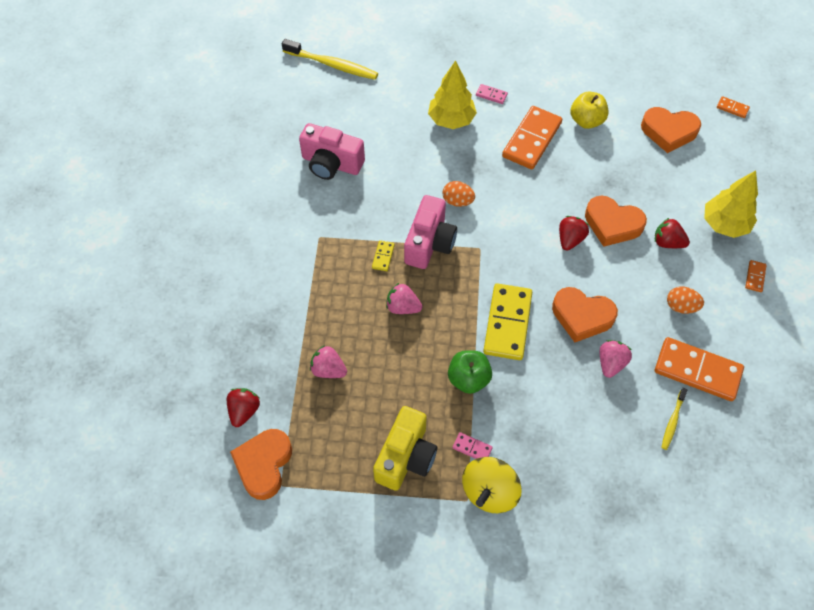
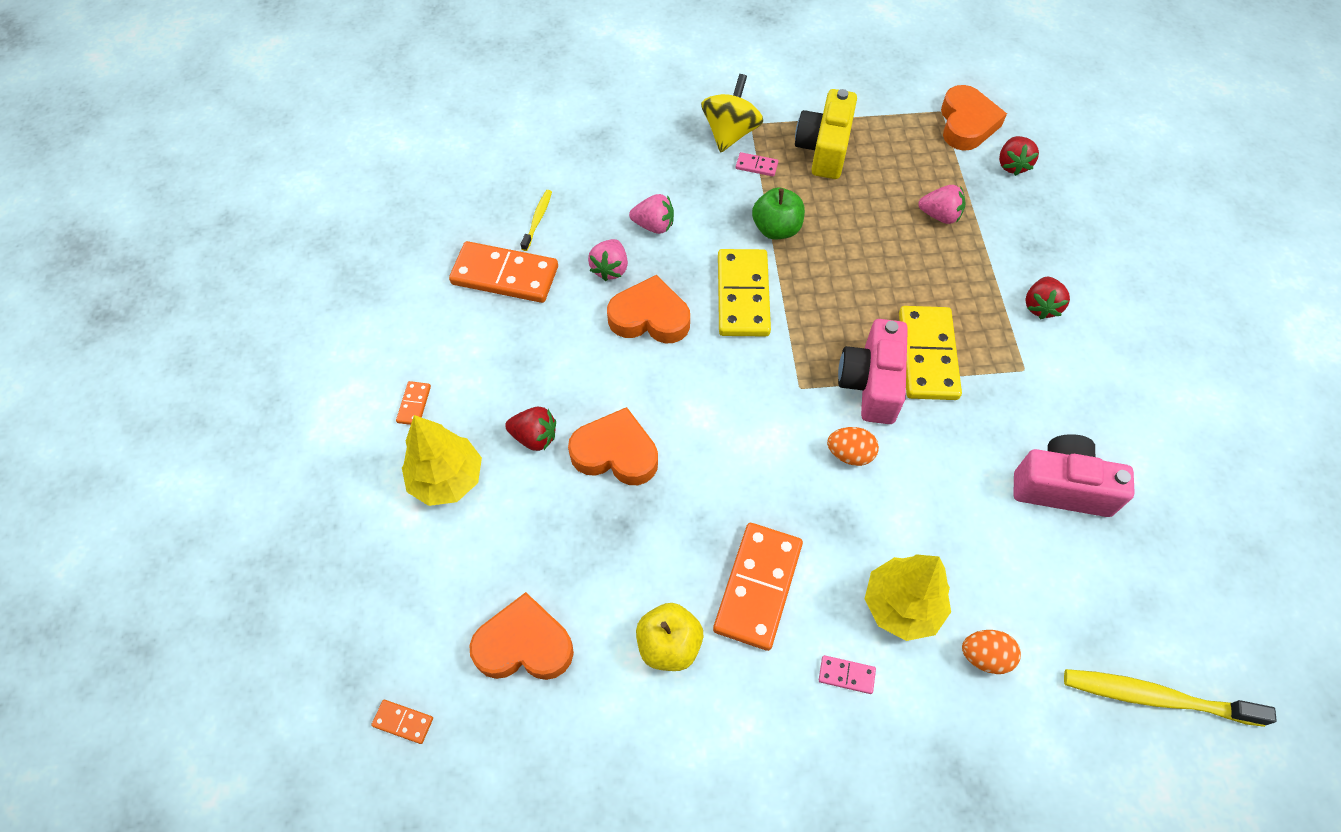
camera: 170 degrees right, 0 degrees up
(383, 256) = (927, 355): yellow domino -> yellow domino, size x2.30
(403, 307) = (878, 295): pink strawberry -> pink strawberry (654, 225)
(570, 239) = (675, 420): red strawberry -> red strawberry (1040, 306)
(681, 306) = (520, 349): orange egg -> orange egg (985, 656)

